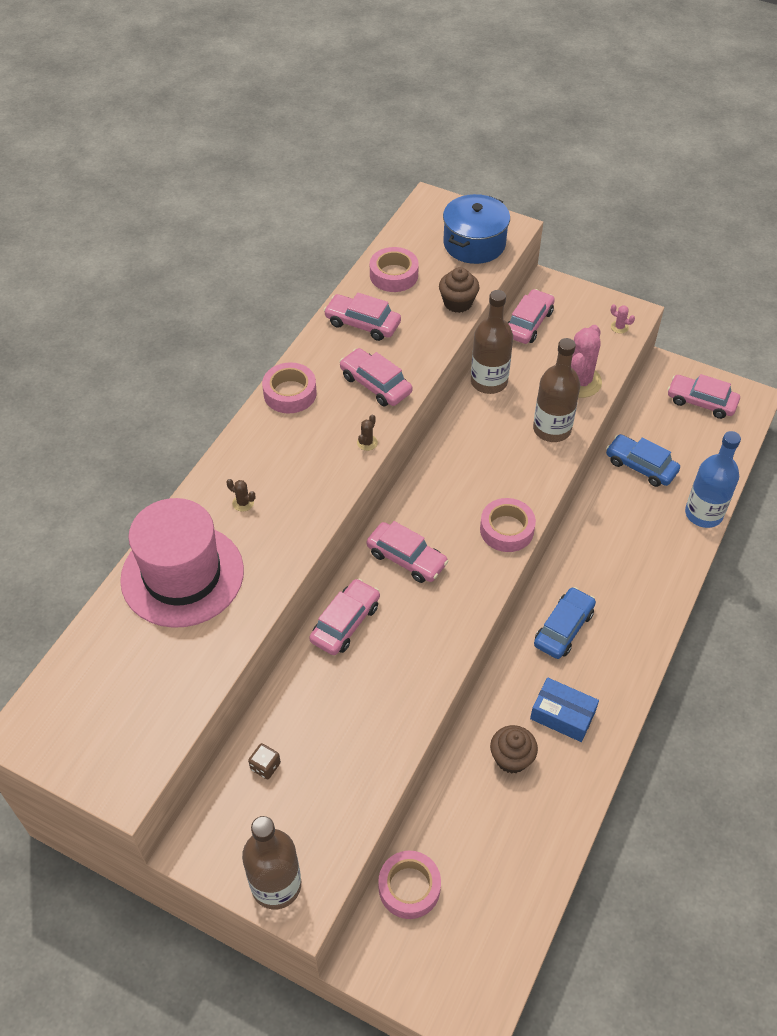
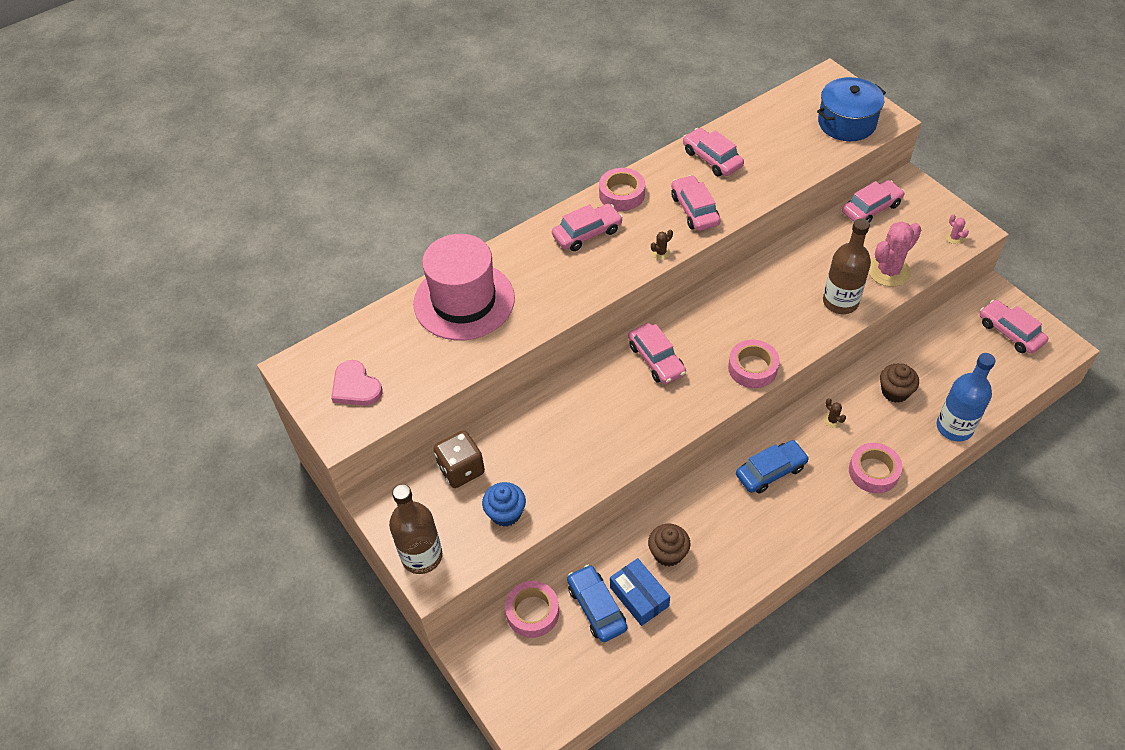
camera: 30 degrees right, 0 degrees up
(111, 725) = (355, 387): none -> pink heart
(243, 503) = (538, 264): brown cactus -> brown cactus (832, 420)
(265, 766) = (461, 469): brown dice -> brown dice, size x1.92
(341, 793) = (505, 513): none -> blue cupcake
(345, 623) = (580, 389): pink car -> pink car (587, 233)
(394, 275) = (761, 128): pink tape -> pink tape (873, 471)
(458, 303) = (803, 167): brown cupcake -> brown cupcake (895, 392)
(489, 382) = (807, 245): brown bottle -> none
(562, 715) = (730, 538): blue box -> blue box (639, 596)
(640, 466) = (919, 366): blue car -> blue car (596, 607)

